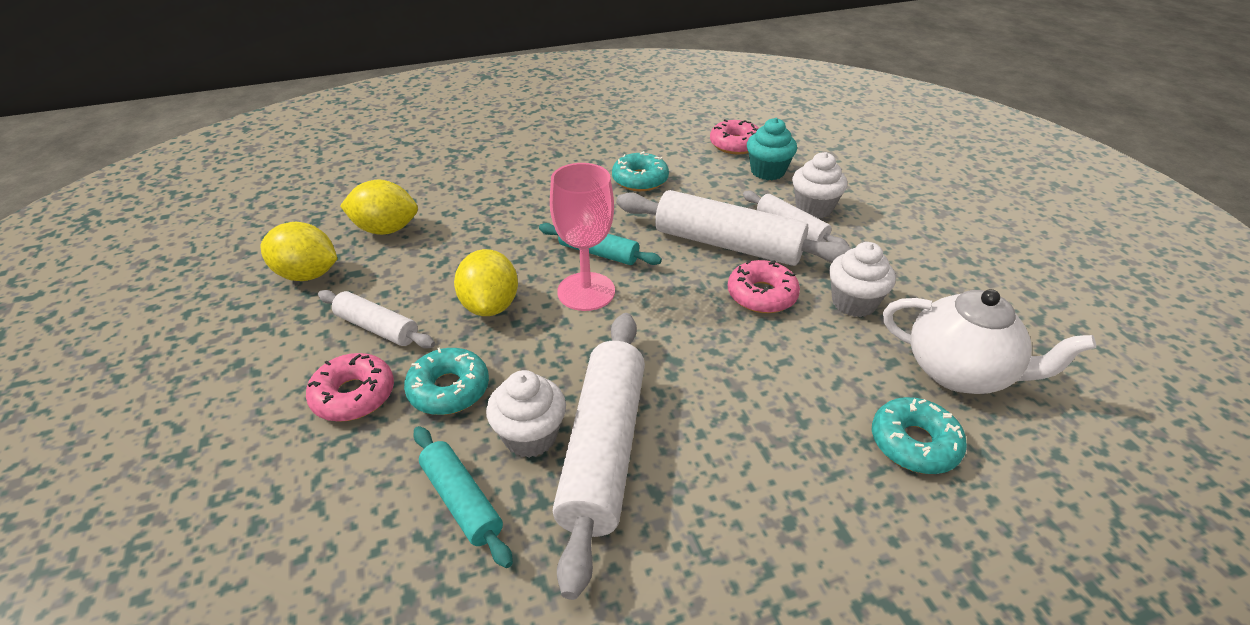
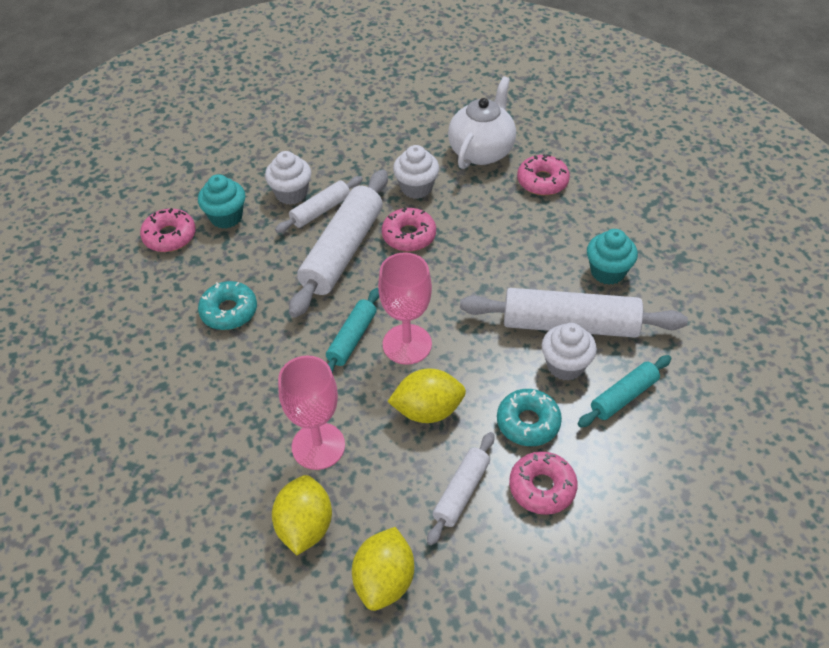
camera: 90 degrees left, 10 degrees up
(468, 234) = (318, 446): none -> pink goblet
(713, 513) = (607, 272): none -> turquoise cupcake
(914, 443) = (542, 181): turquoise donut -> pink donut

